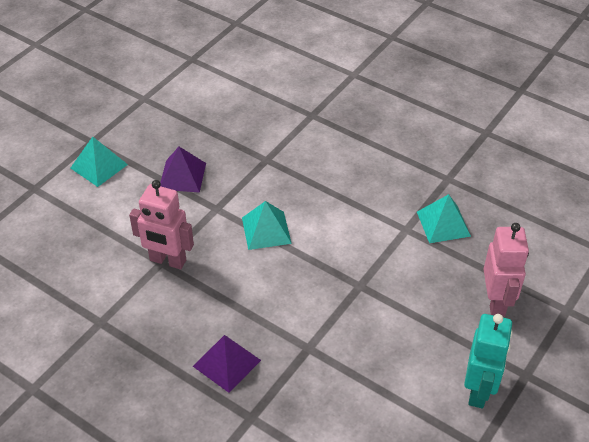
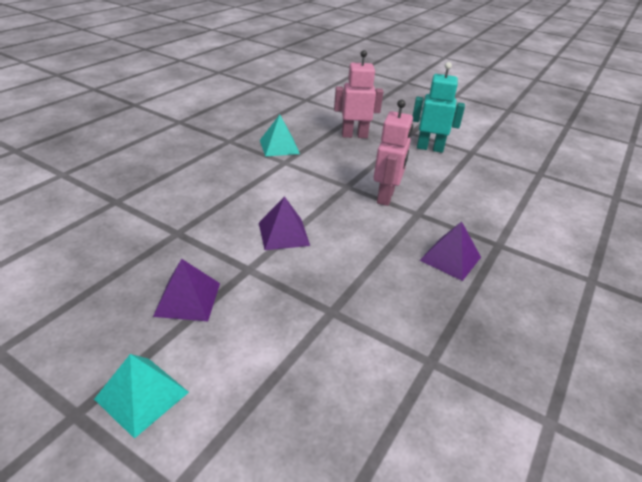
camera: 95 degrees left, 10 degrees down
(167, 261) = (329, 305): pink robot -> pink robot (386, 197)
(266, 230) = (283, 234): turquoise pyramid -> purple pyramid

